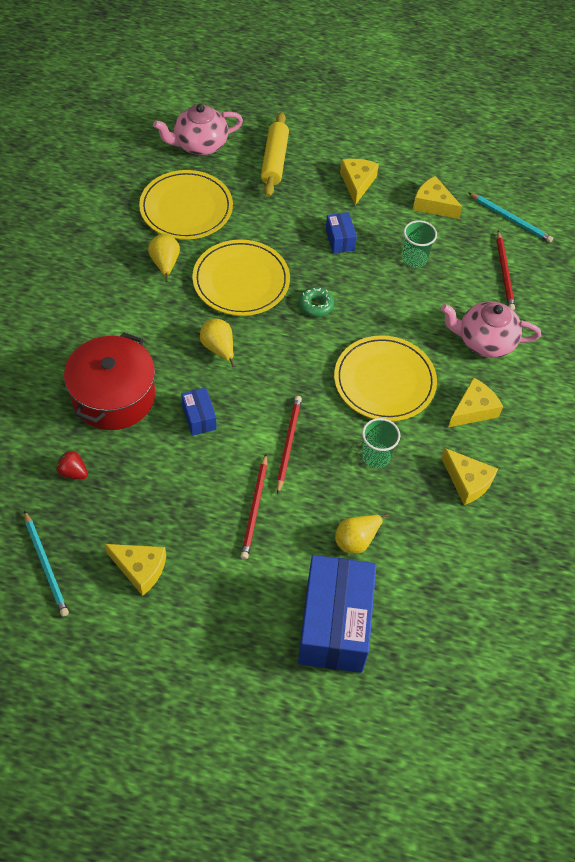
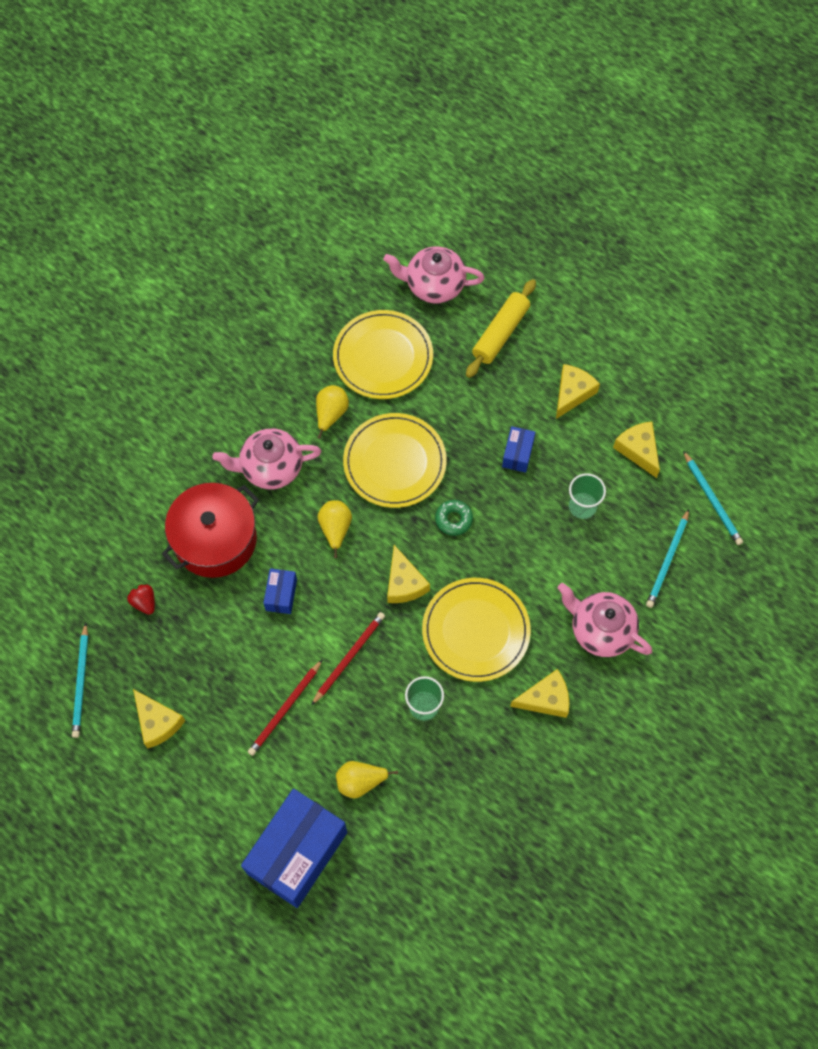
camera: 30 degrees right, 10 degrees up
(133, 322) = (270, 468): none -> pink teapot
(467, 481) = (496, 770): yellow cheese -> yellow cheese (404, 583)
(504, 273) = (667, 560): red pencil -> turquoise pencil

